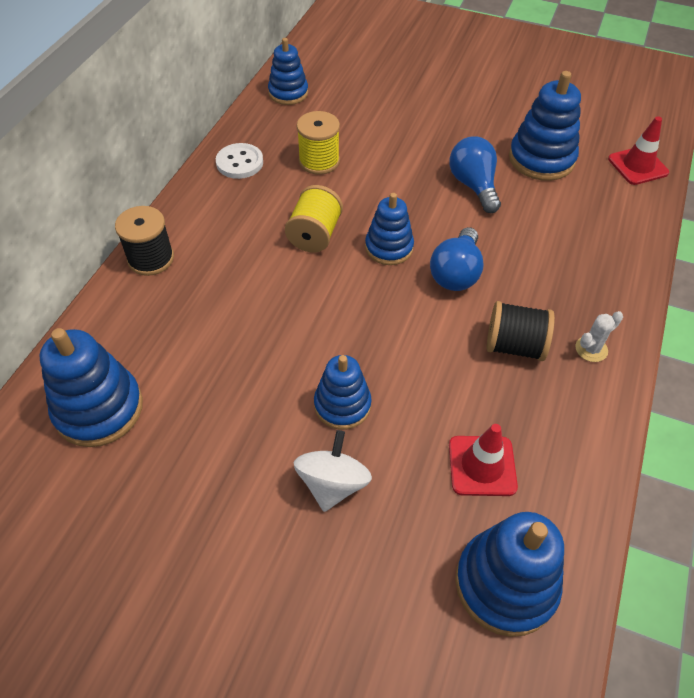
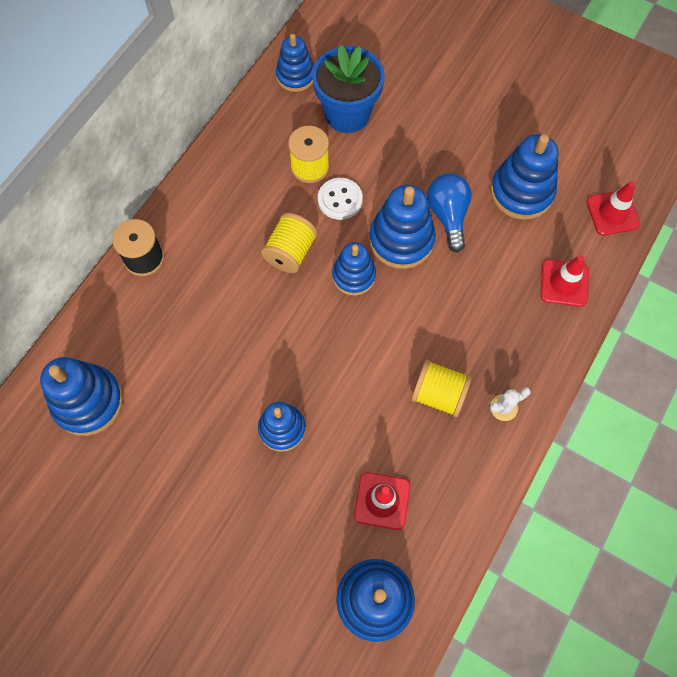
camera: 10 degrees right, 15 degrees up
(239, 163) = (236, 159): white button -> white button (340, 200)
(332, 484) = (261, 497): white spinning top -> none
(347, 116) = (347, 114): none -> blue flower pot
(431, 211) = (401, 240): none -> blue stacking toy
(456, 273) = (407, 312): blue light bulb -> none
(514, 346) = (438, 394): black spool -> yellow spool
(613, 228) = (564, 283): none -> red traffic cone

